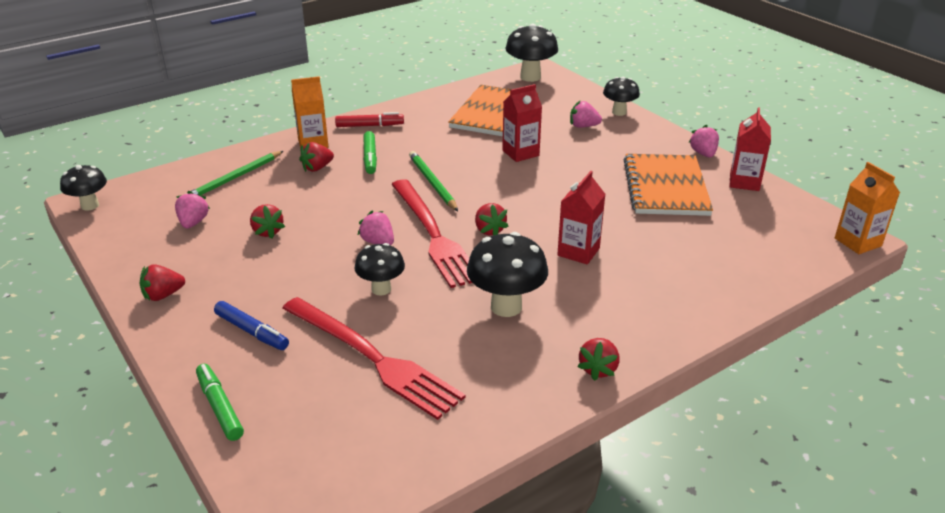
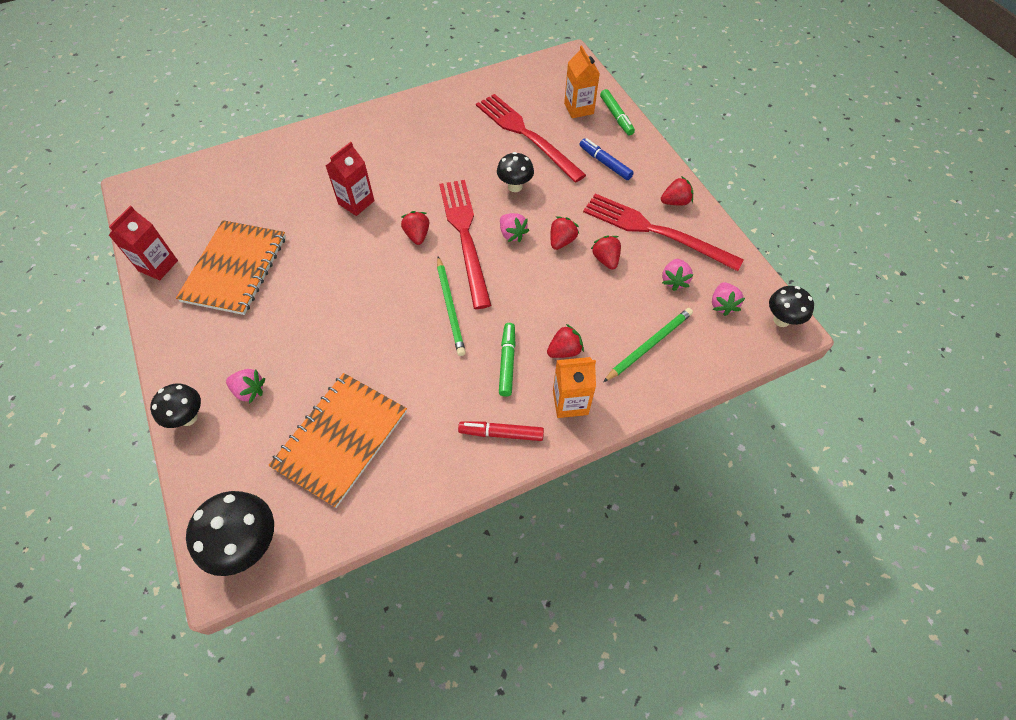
camera: 170 degrees left, 25 degrees up
(201, 262) = (655, 231): none -> red fork
(506, 307) = (430, 161): black mushroom -> none
(520, 153) = (344, 346): red carton -> none
(598, 369) = (392, 111): red strawberry -> red strawberry (561, 241)
(703, 154) = (158, 316): pink strawberry -> pink strawberry (722, 305)
(857, 242) = (137, 183): orange carton -> orange carton (579, 108)

